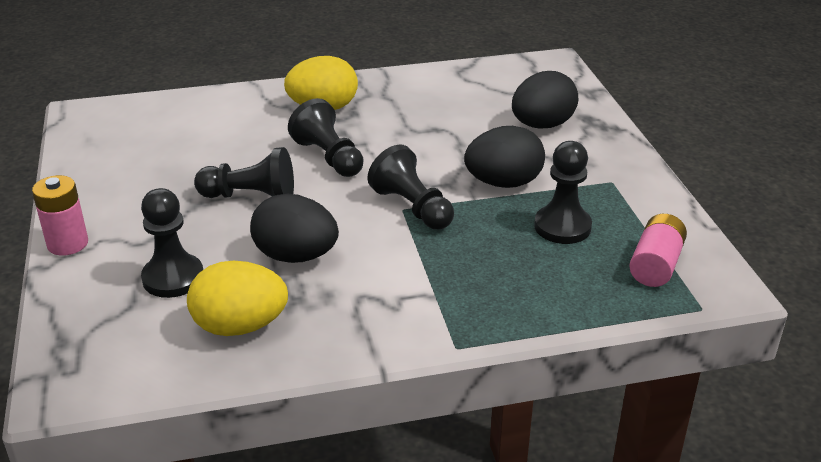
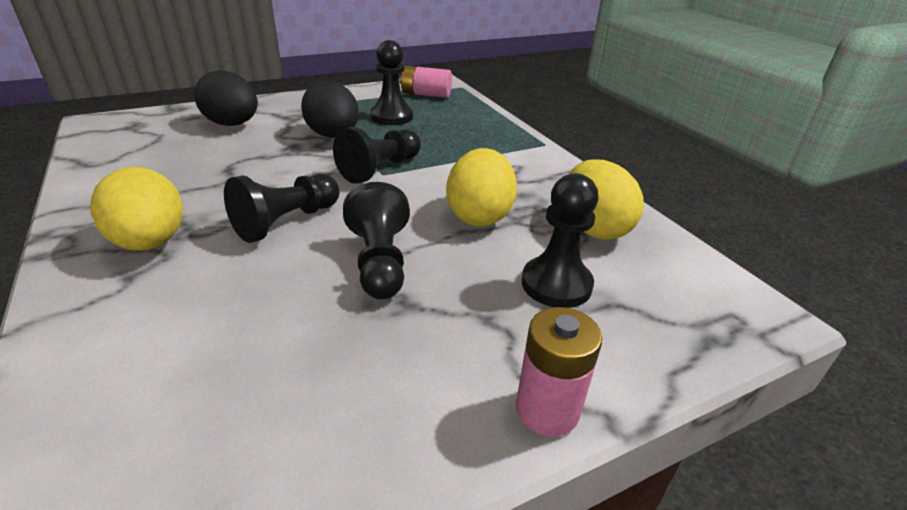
camera: 105 degrees left, 0 degrees up
(296, 256) = (479, 216): black egg -> yellow egg

